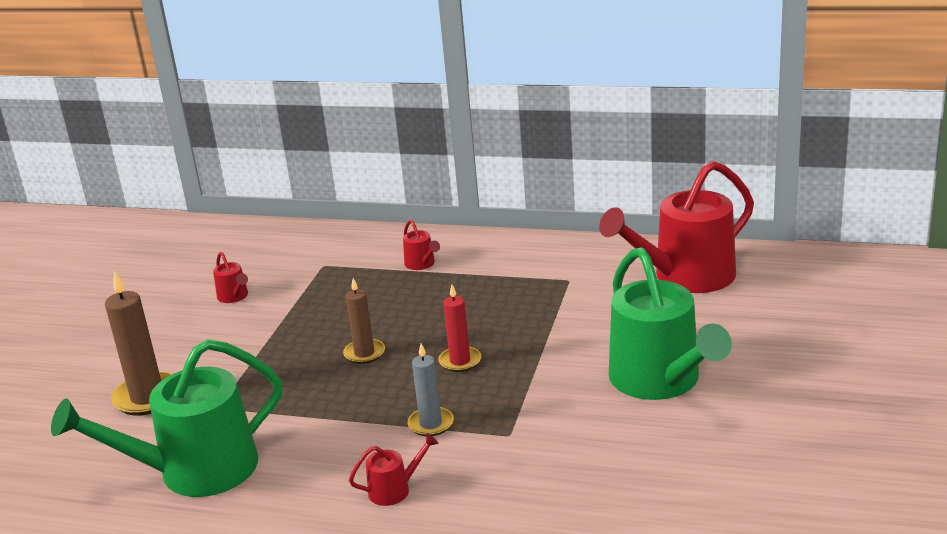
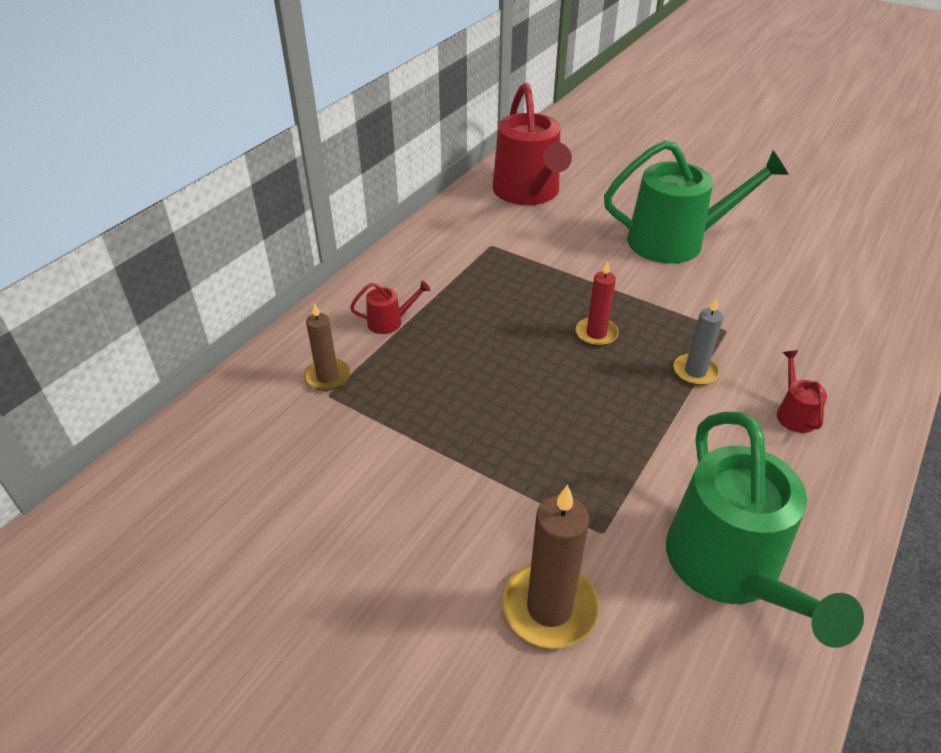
camera: 75 degrees left, 15 degrees up
(234, 297) = (342, 488): red watering can -> none
(364, 353) = (547, 394): brown candle -> brown candle (327, 377)

